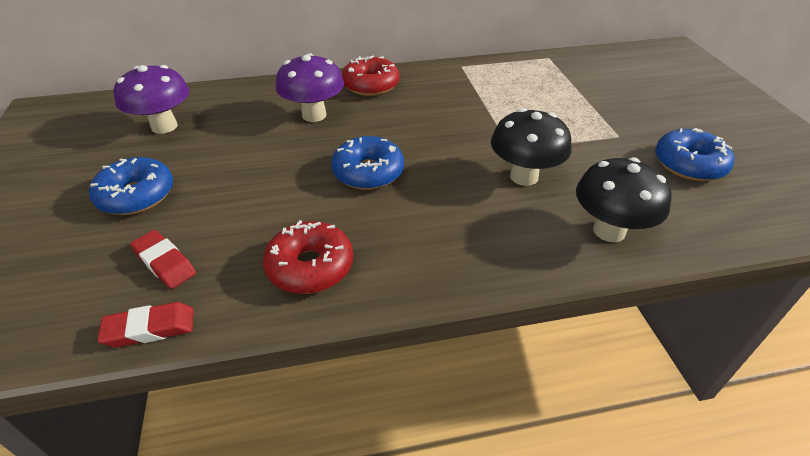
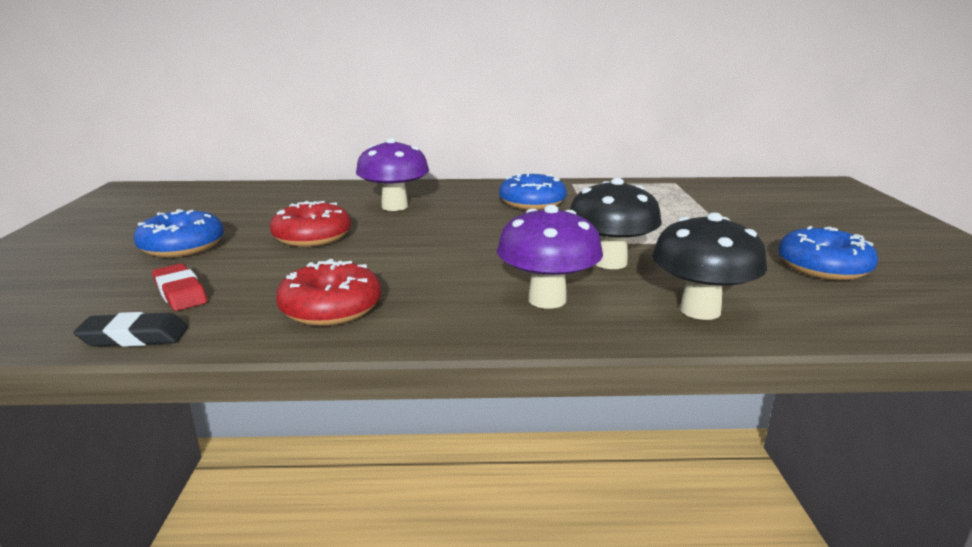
camera: 10 degrees right, 20 degrees down
(150, 329) = (134, 337): red eraser -> black eraser
(164, 126) = (239, 205): purple mushroom -> purple mushroom (547, 299)
(368, 172) = (432, 247): blue donut -> blue donut (532, 203)
(371, 85) = (466, 191): red donut -> red donut (312, 237)

